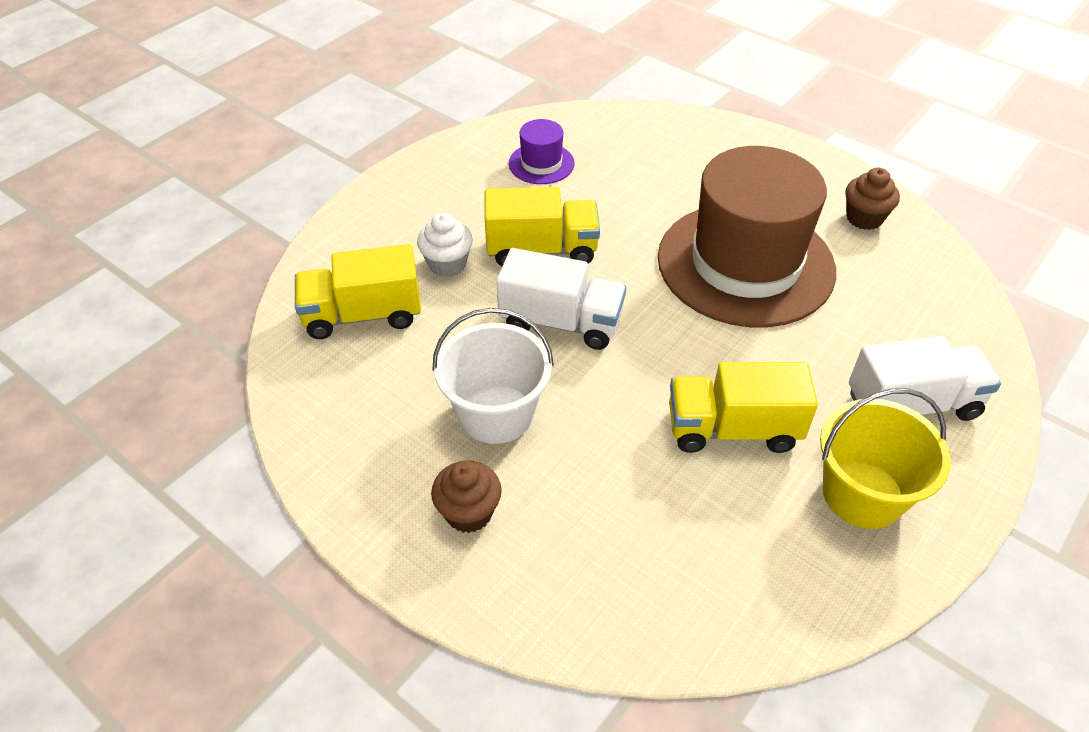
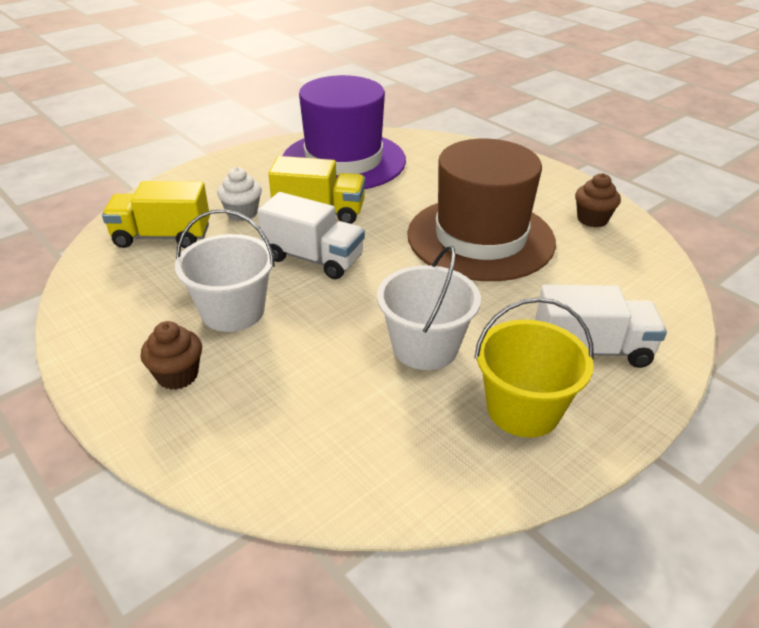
camera: 10 degrees right, 10 degrees down
(541, 163) = (343, 161): purple hat -> purple hat, size x2.39
(732, 429) = (425, 347): yellow truck -> white bucket

